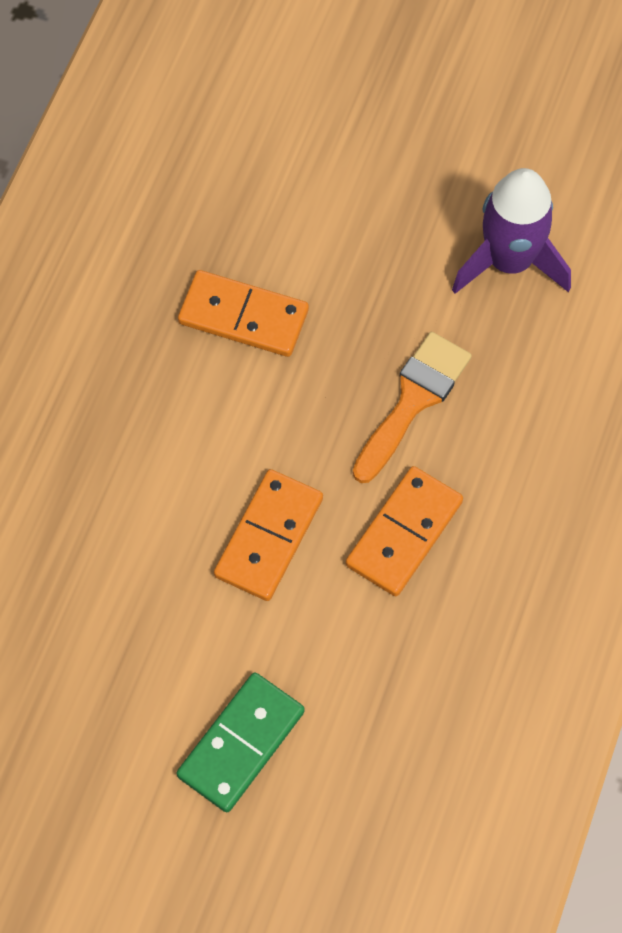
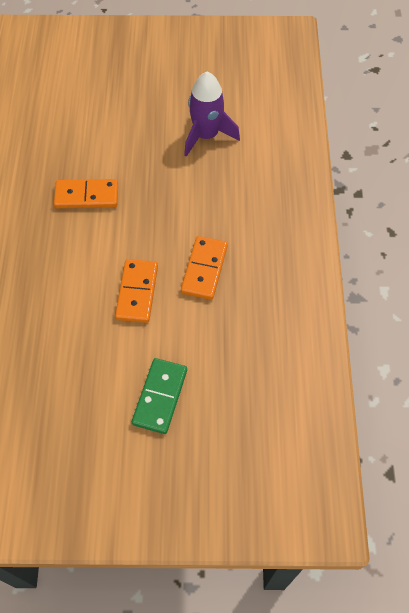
camera: 20 degrees left, 5 degrees down
(413, 400) = (185, 208): orange brush -> none

